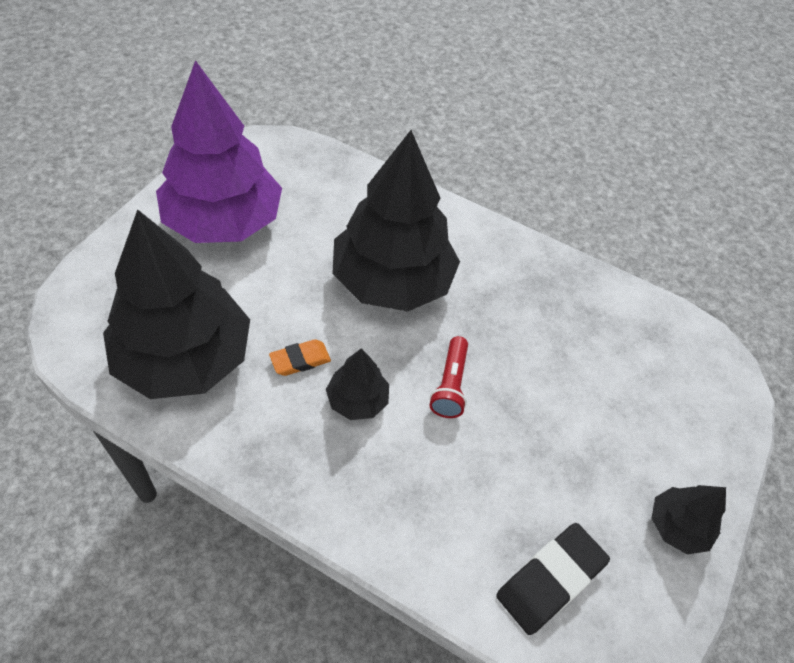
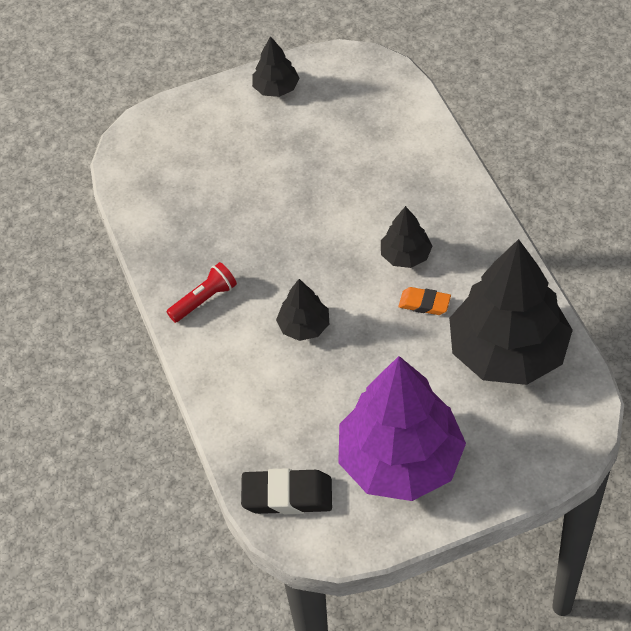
camera: 130 degrees left, 0 degrees up
(392, 281) = (304, 326): black tree -> black tree, size x0.45
(450, 385) = (333, 230): red flashlight -> red flashlight (204, 300)
(550, 580) = (376, 106): black eraser -> black eraser (287, 495)

